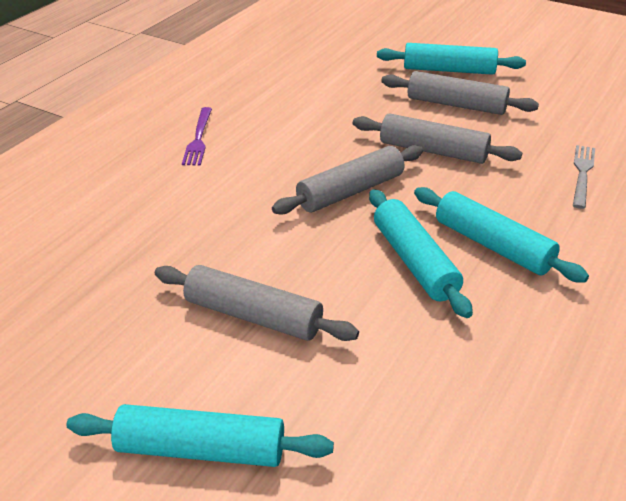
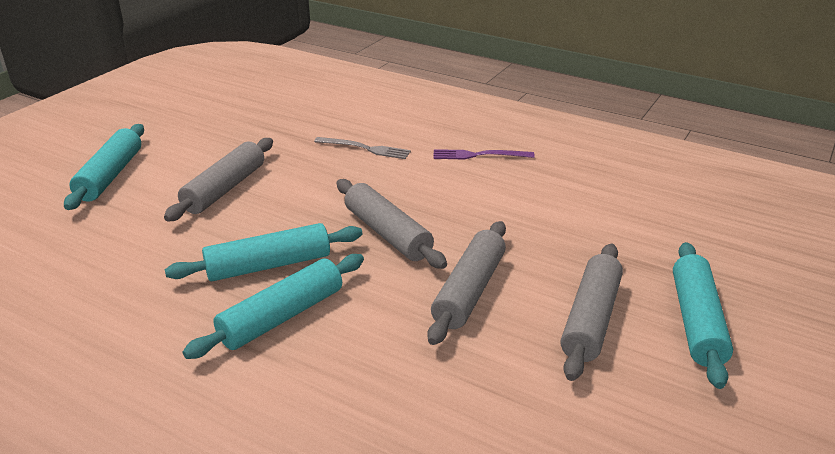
camera: 90 degrees right, 5 degrees down
(582, 174) = (420, 416): grey fork -> grey fork (365, 148)

